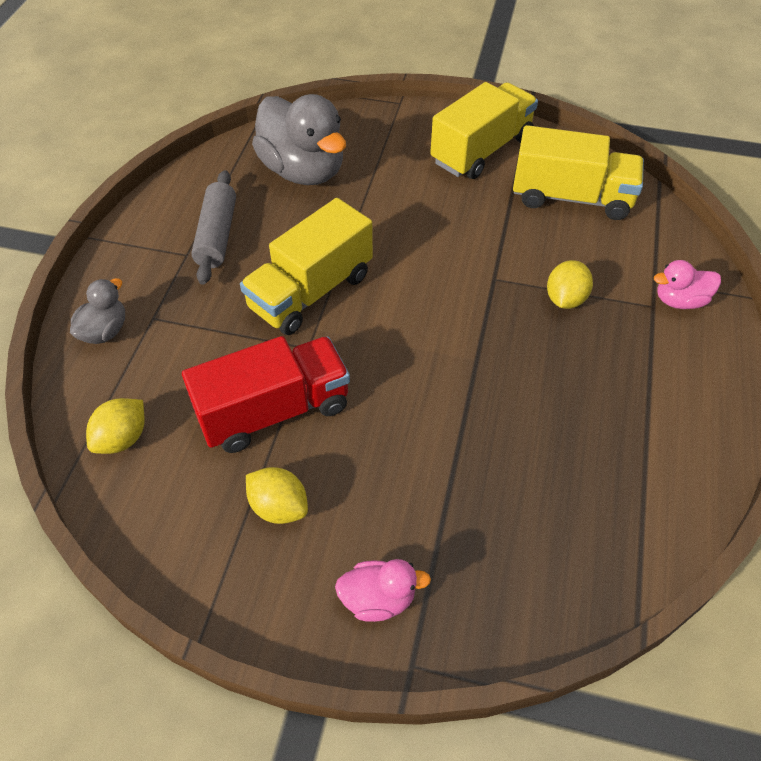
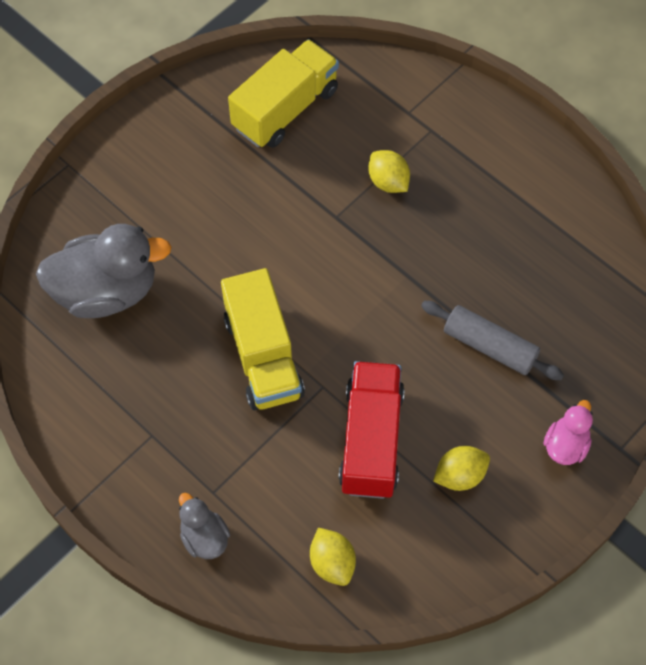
camera: 60 degrees left, 10 degrees up
(217, 235) = (144, 400): grey rolling pin -> grey rolling pin (489, 346)
(481, 150) = (182, 138): yellow truck -> none
(680, 300) = (437, 110): pink duck -> none

